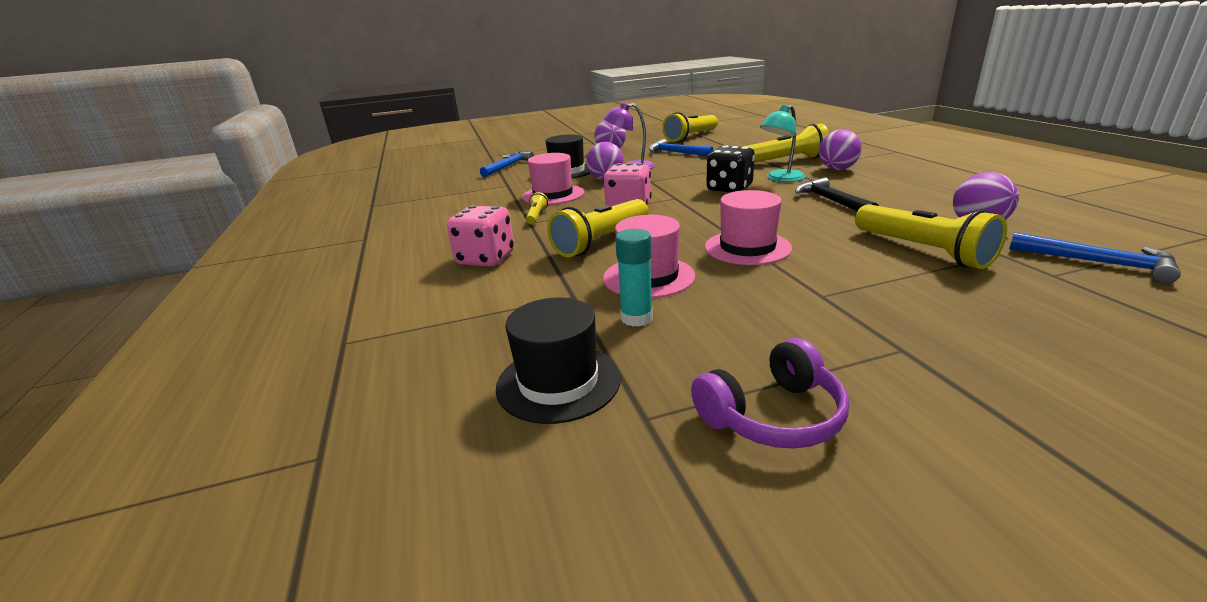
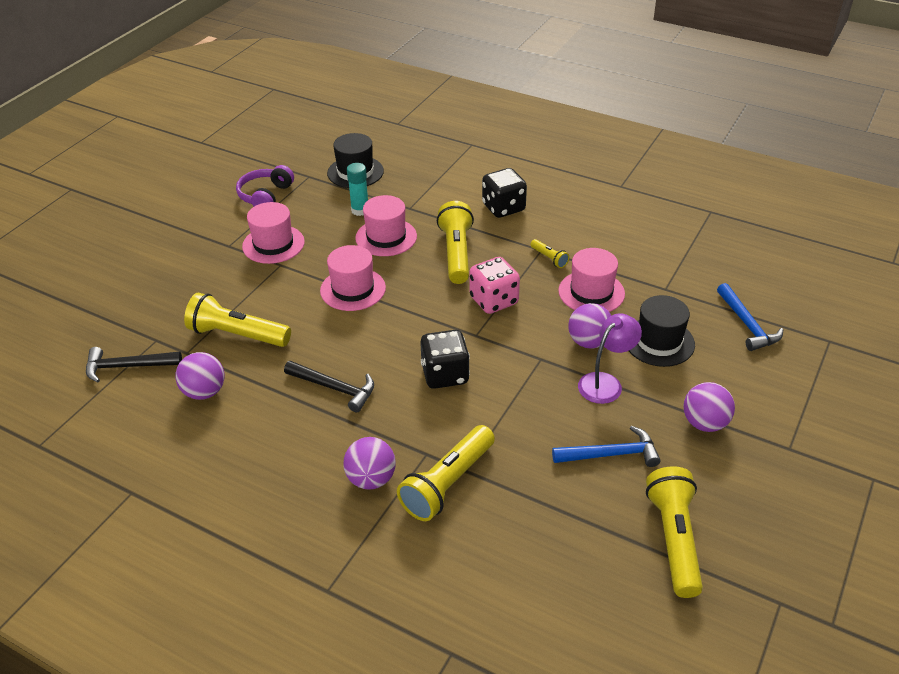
camera: 135 degrees right, 15 degrees up
(486, 259) = (503, 208): pink dice -> black dice
(780, 179) = (414, 422): turquoise lamp -> none
(815, 323) = (273, 244): none -> pink hat
(1098, 263) = (127, 366): blue hammer -> black hammer

